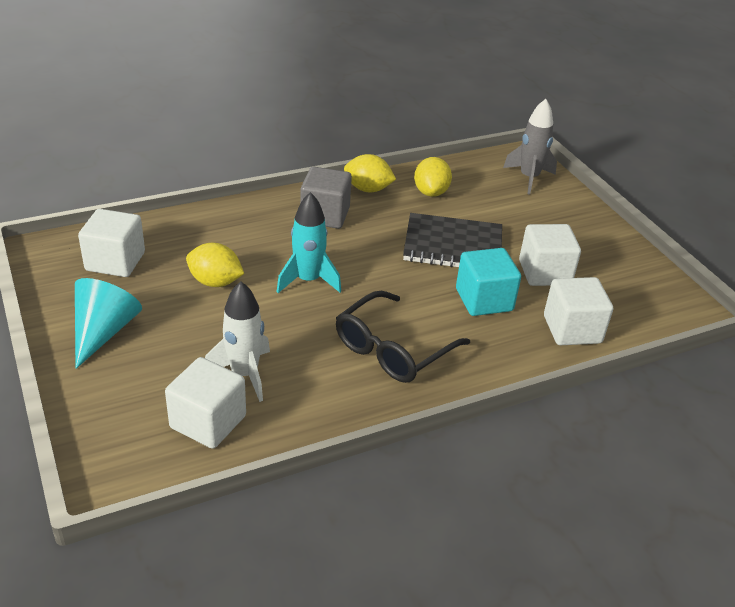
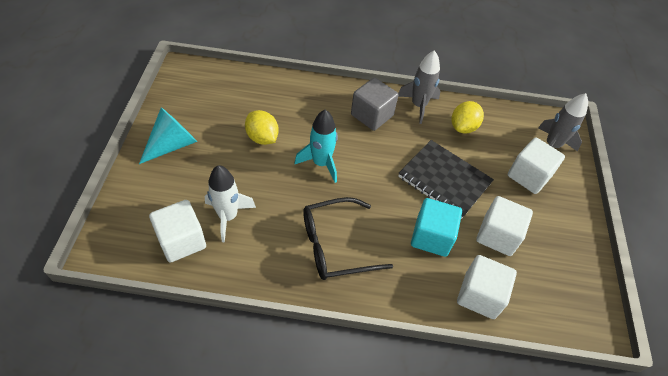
camera: 30 degrees right, 15 degrees up
(115, 261) = (215, 95): white cube -> white cube (529, 176)
(368, 189) = (418, 106): yellow lemon -> grey rocket

